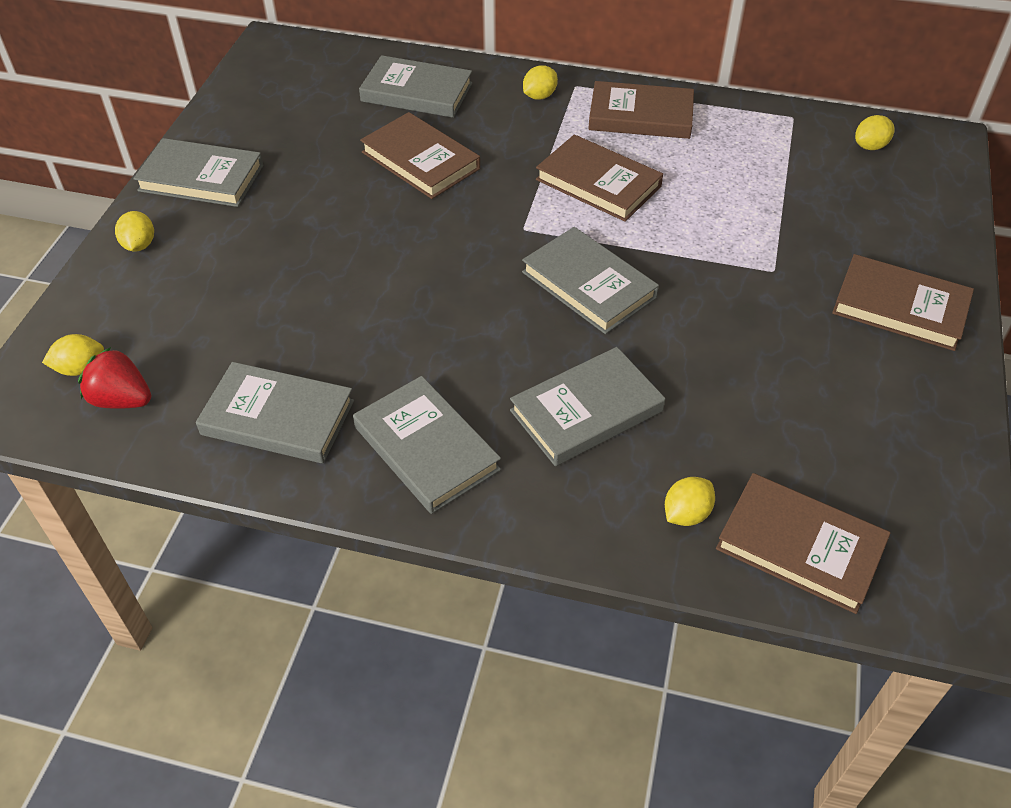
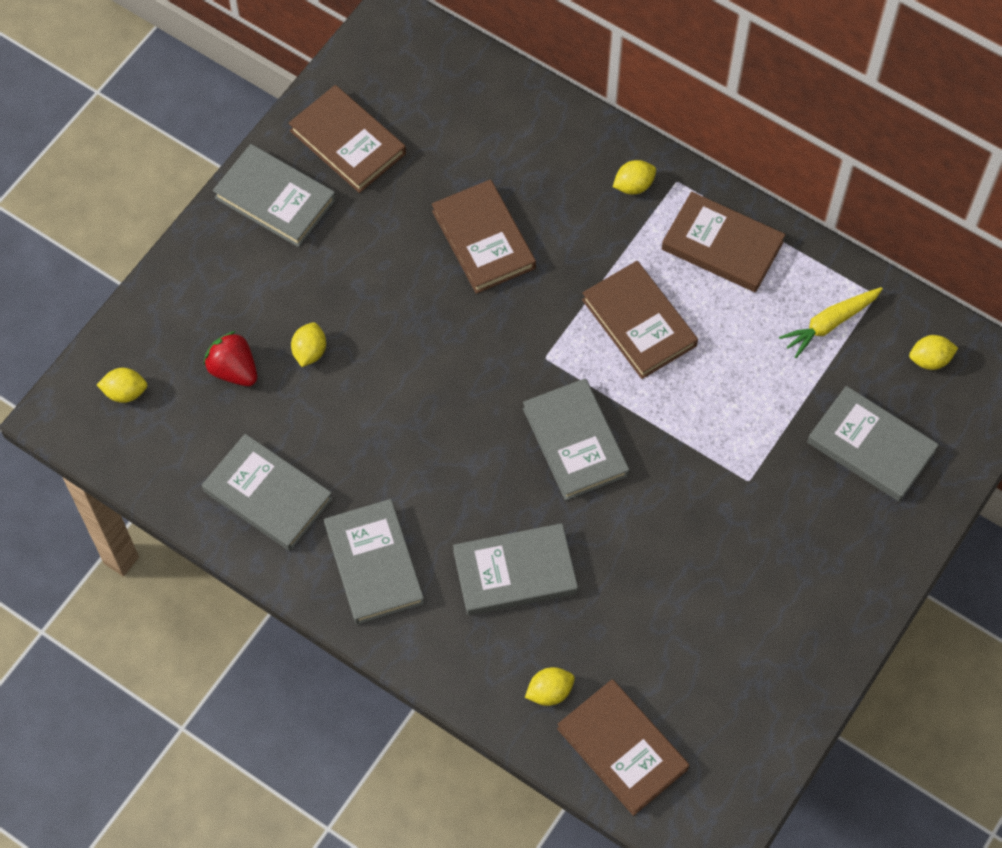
camera: 20 degrees right, 15 degrees up
(122, 400) = (151, 436): red strawberry -> red strawberry (234, 370)
(139, 245) = (201, 267): yellow lemon -> yellow lemon (309, 352)
(416, 92) = (513, 142): grey book -> grey book (871, 447)
(768, 143) = (829, 324): none -> yellow carrot
(900, 307) = (839, 558): brown book -> brown book (348, 142)

